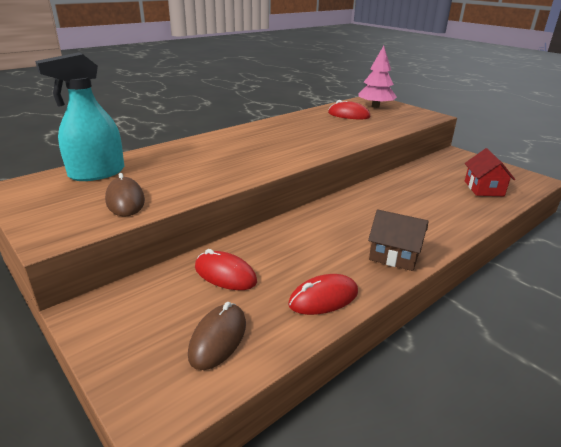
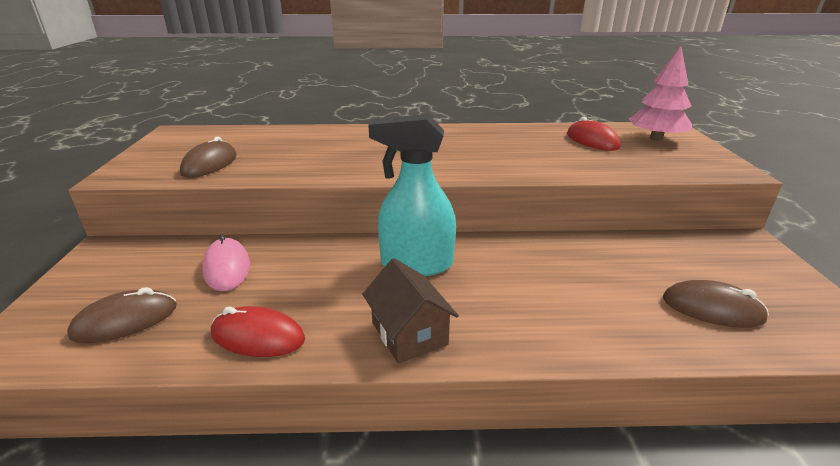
camera: 40 degrees right, 0 degrees up
(96, 173) = (238, 136): turquoise spray bottle -> turquoise spray bottle (416, 264)
(225, 274) = (227, 268): red mouse -> pink mouse
(483, 188) = (712, 309): red house -> brown mouse

